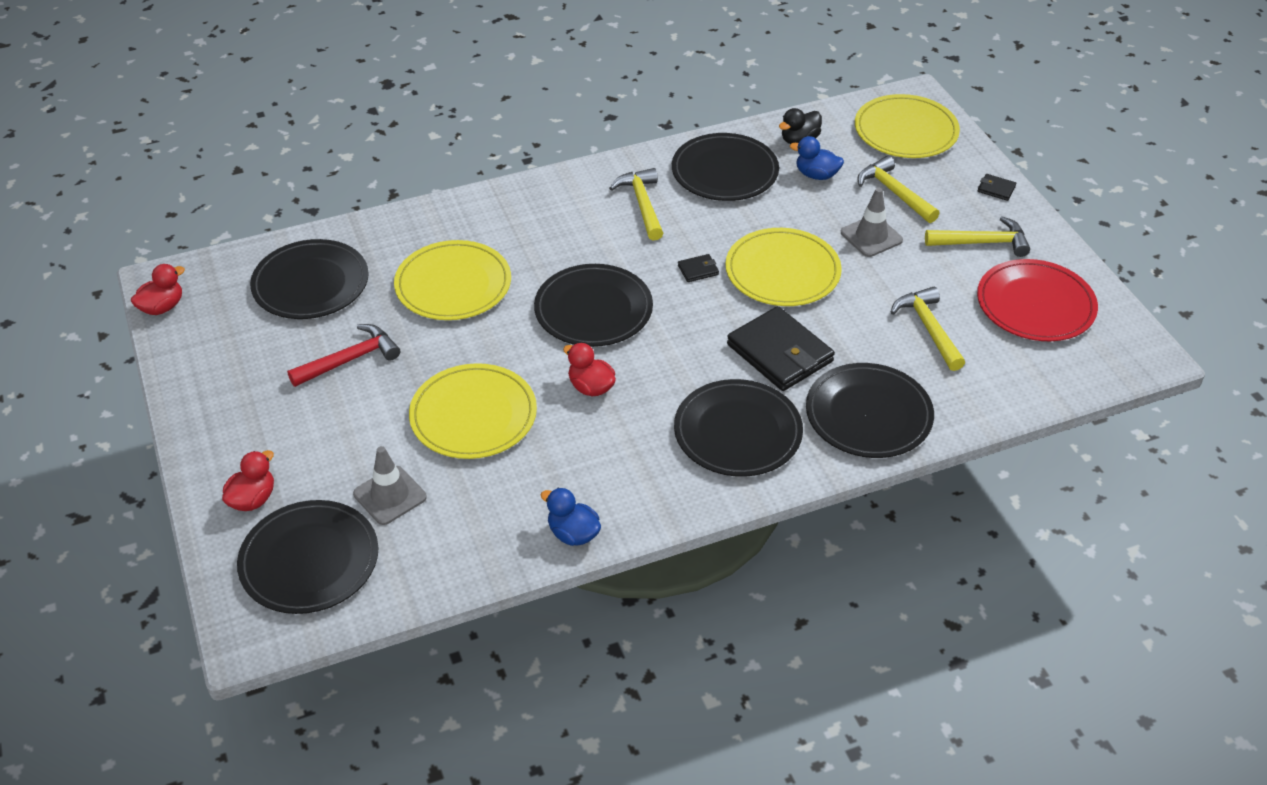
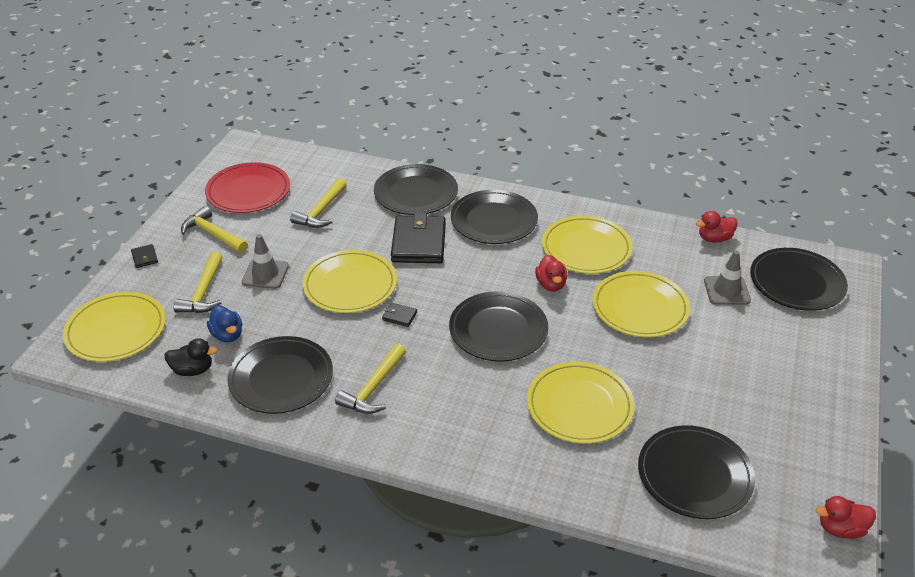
camera: 140 degrees left, 5 degrees down
(253, 499) = (819, 332): red duck -> red duck (714, 238)
(349, 360) = (700, 390): red hammer -> none
(573, 534) = (633, 223): blue duck -> none
(596, 458) = (586, 248): none -> yellow plate

